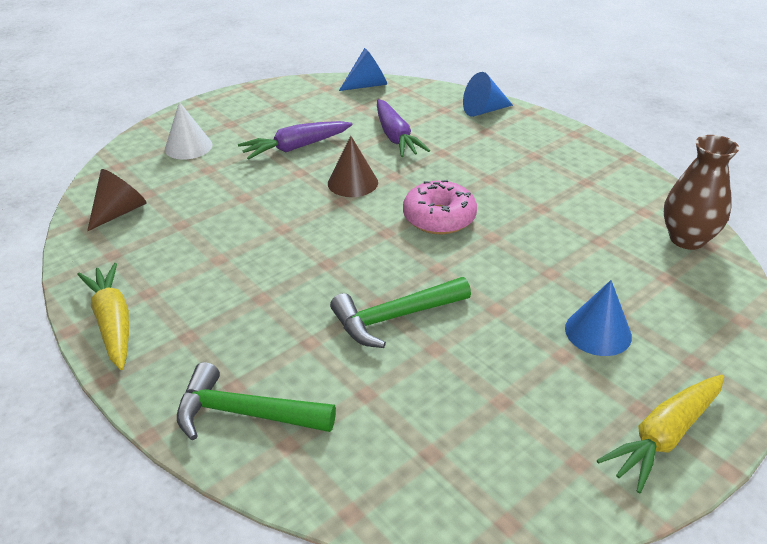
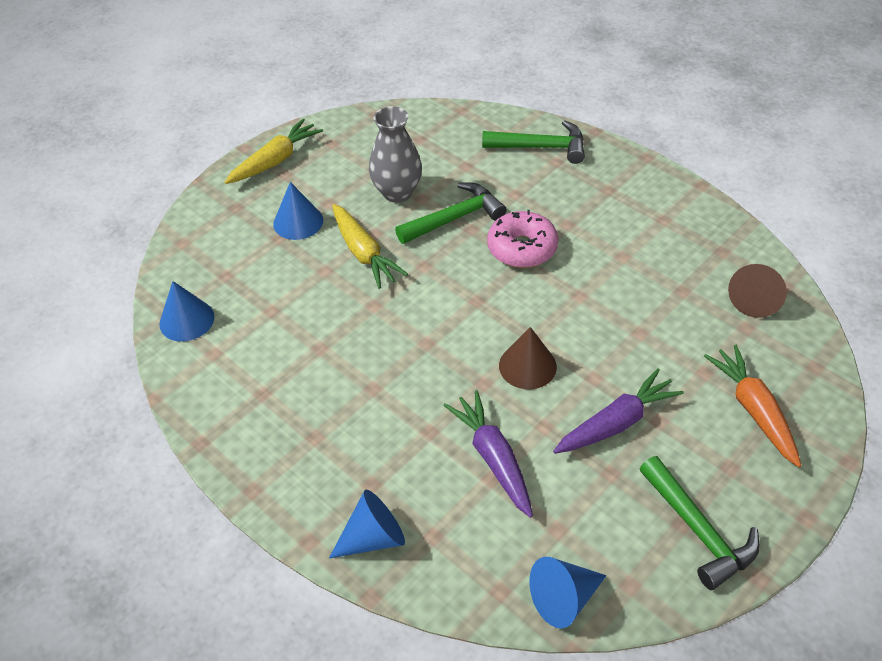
camera: 175 degrees right, 10 degrees up
(113, 323) = (671, 193): yellow carrot -> yellow carrot (363, 253)
(188, 147) = (754, 410): white cone -> orange carrot
(271, 102) = (698, 531): none -> green hammer
(439, 218) = (426, 323): pink donut -> pink donut (522, 248)
(468, 360) = (397, 192): none -> grey vase
(687, 239) = (187, 320): brown vase -> blue cone

